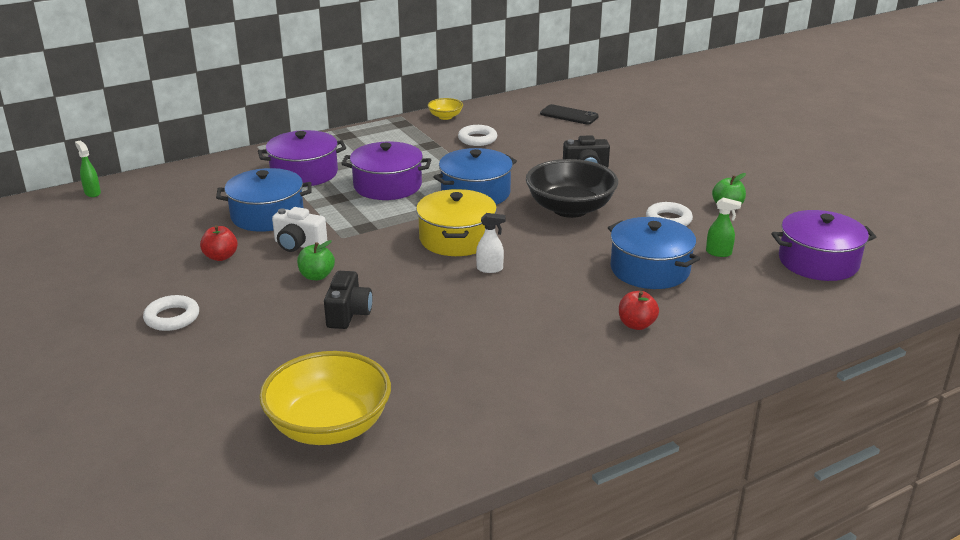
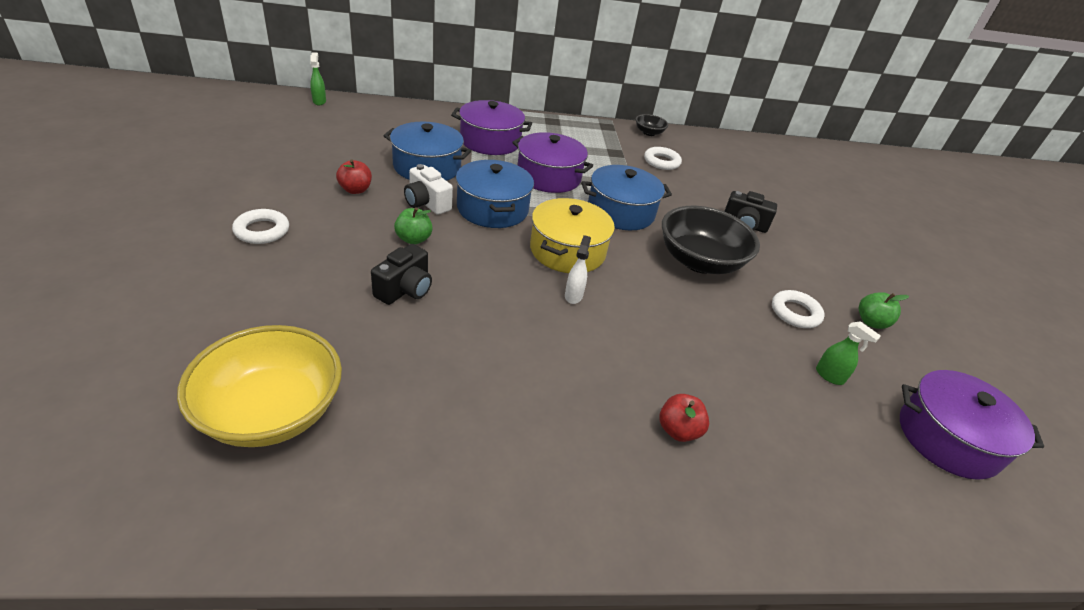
camera: 20 degrees right, 10 degrees up
(445, 117) = (649, 133): yellow bowl -> black bowl
(490, 269) = (573, 296): white spray bottle -> white spray bottle turned 105 degrees counterclockwise
(569, 115) = (762, 168): black phone -> none
(650, 269) = (738, 365): blue pot -> blue pot (492, 209)

